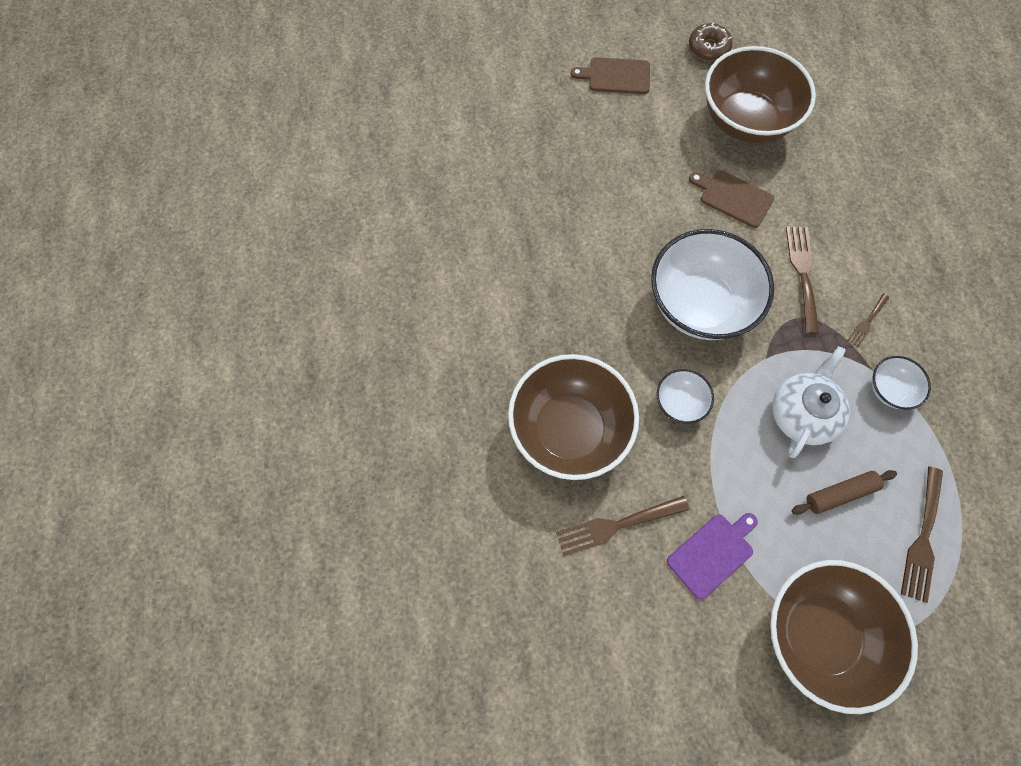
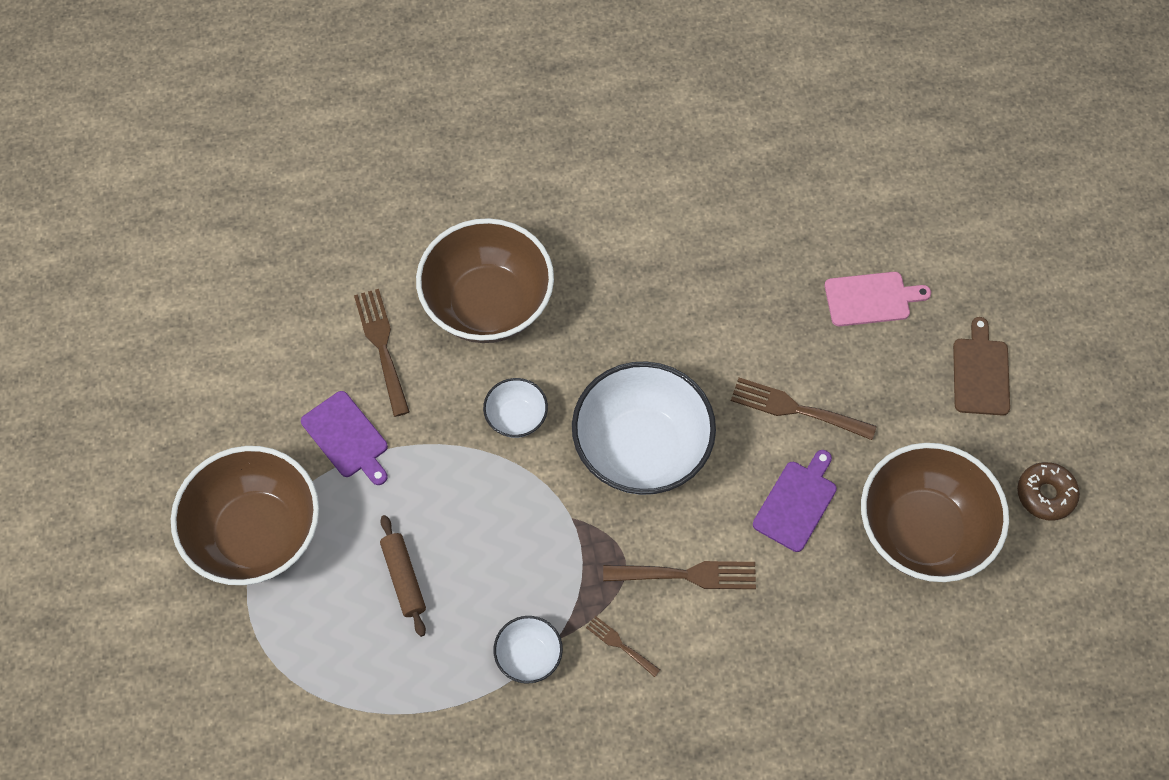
camera: 90 degrees right, 5 degrees down
(556, 139) = (871, 299): none -> pink cutting board
(733, 197) = (796, 503): brown cutting board -> purple cutting board
(802, 413) = (501, 549): white teapot -> none
(922, 538) = (348, 662): brown fork -> brown fork (796, 409)

